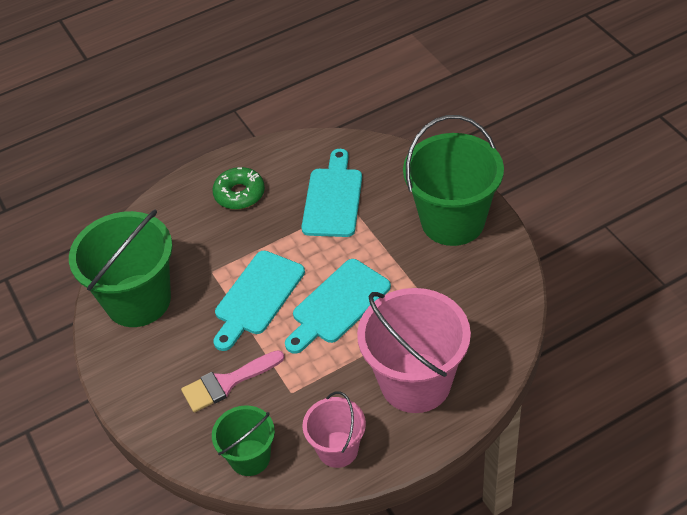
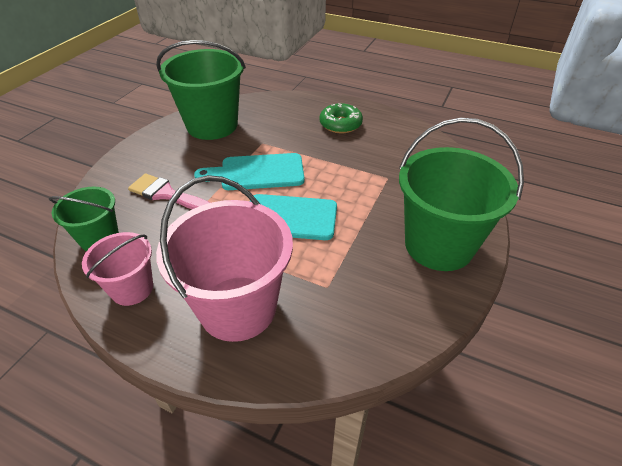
camera: 50 degrees right, 5 degrees down
(333, 198) = (384, 166): turquoise cutting board -> none

